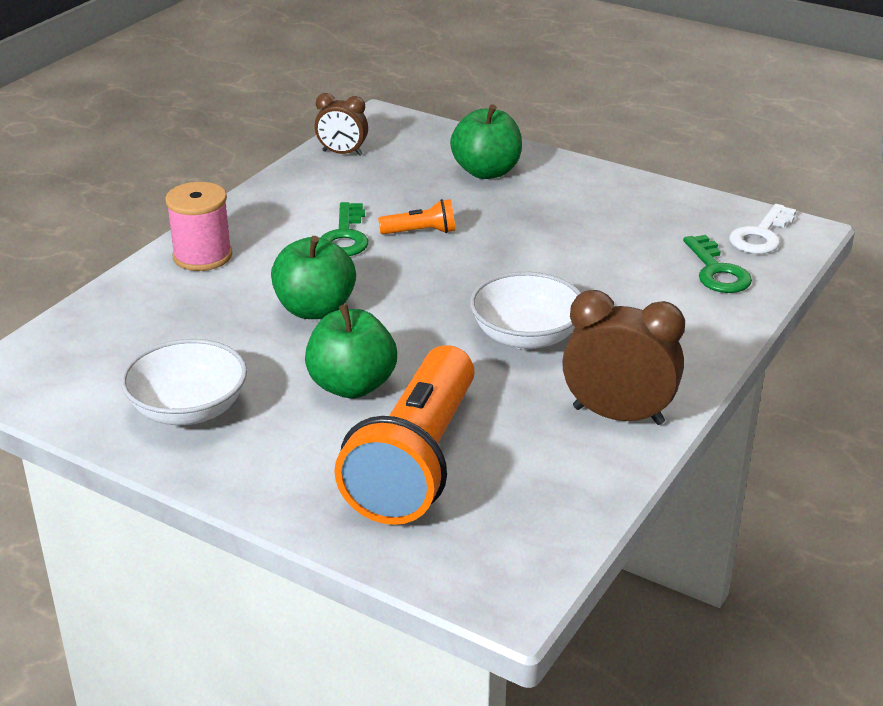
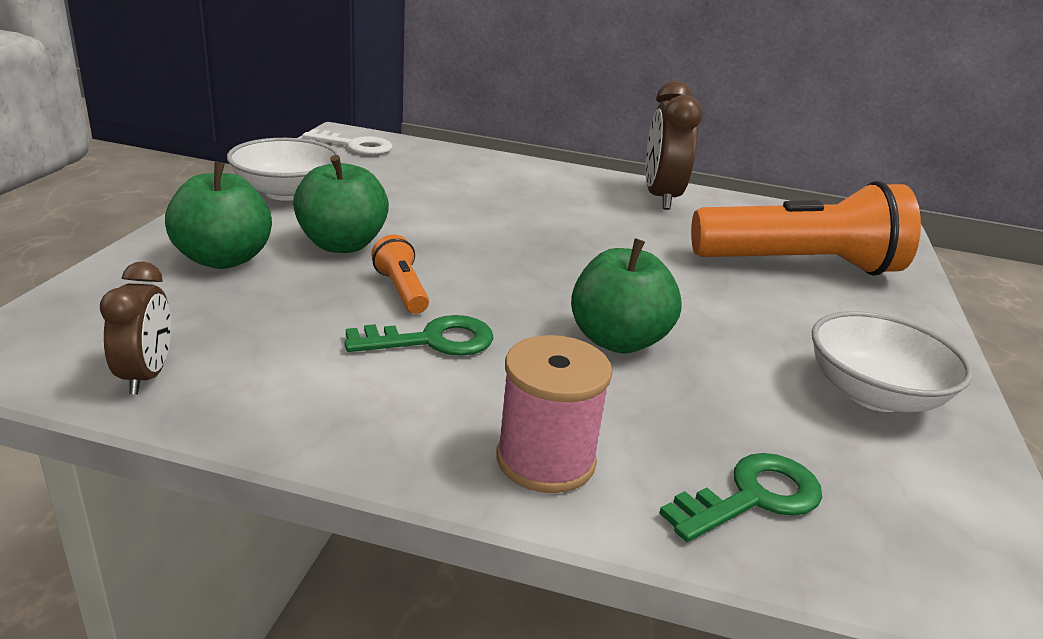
camera: 110 degrees left, 5 degrees down
(352, 386) = (733, 303): green apple -> green apple (342, 244)
(526, 336) = (581, 229): white bowl -> white bowl (286, 192)
(717, 271) = (425, 162): green key -> green key (753, 497)

